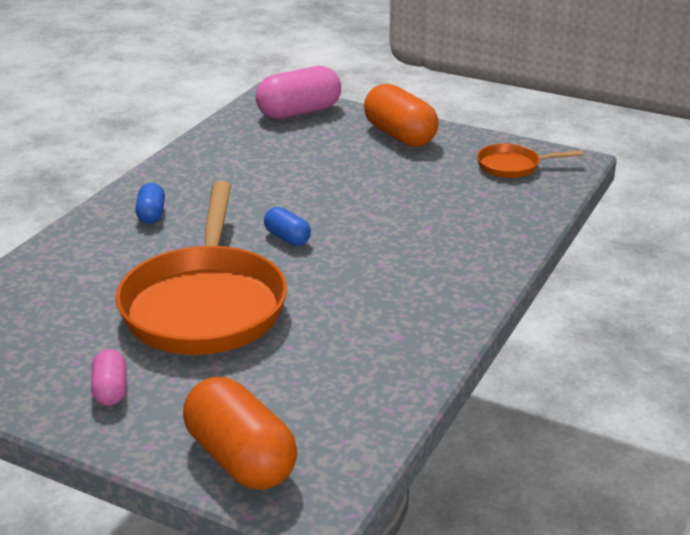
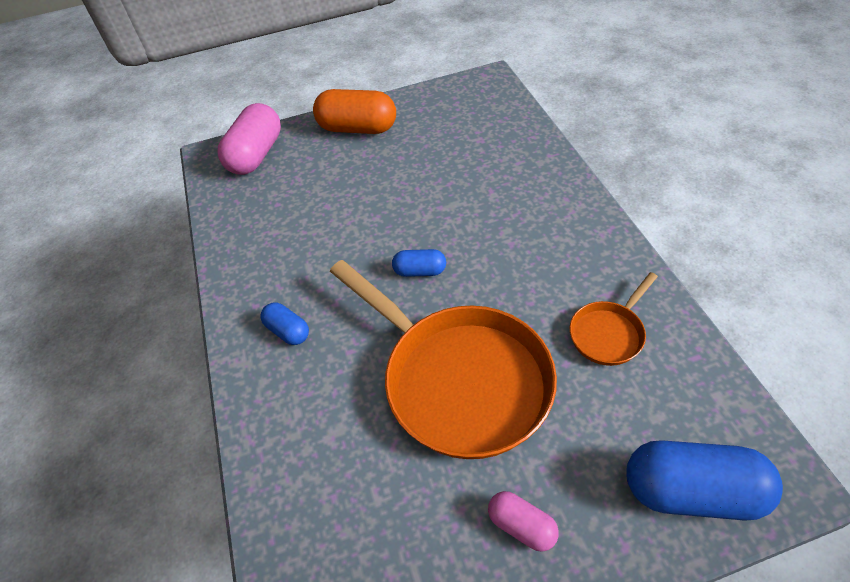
camera: 40 degrees left, 20 degrees up
(240, 458) = (692, 491): orange capsule -> blue capsule
(512, 166) = (463, 106): orange pan -> orange pan (608, 333)

